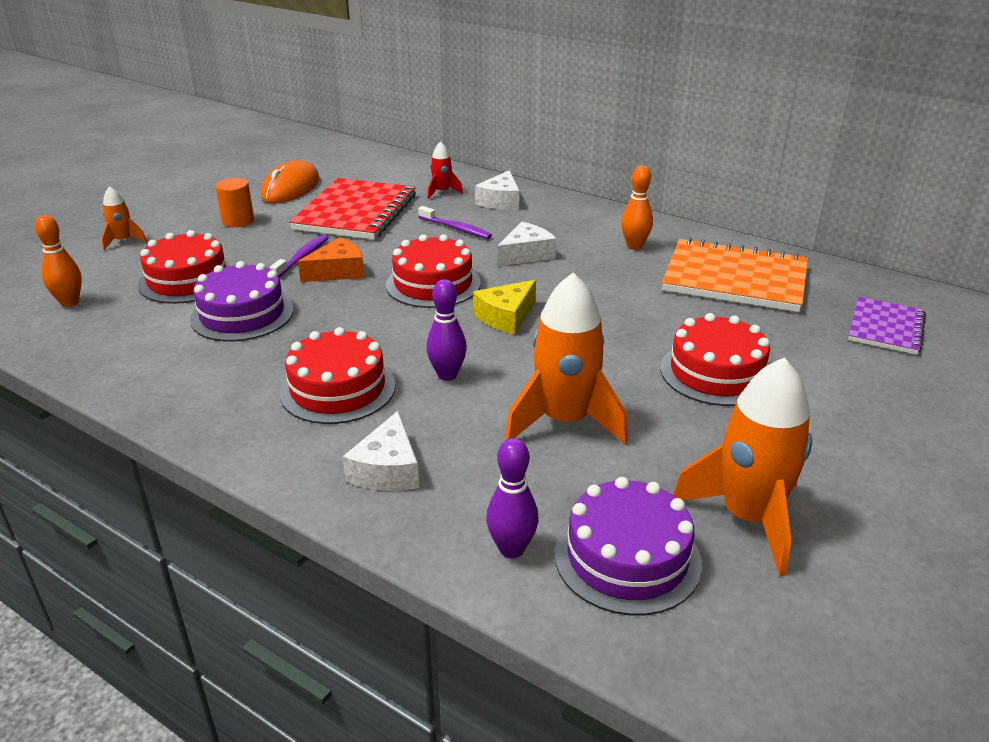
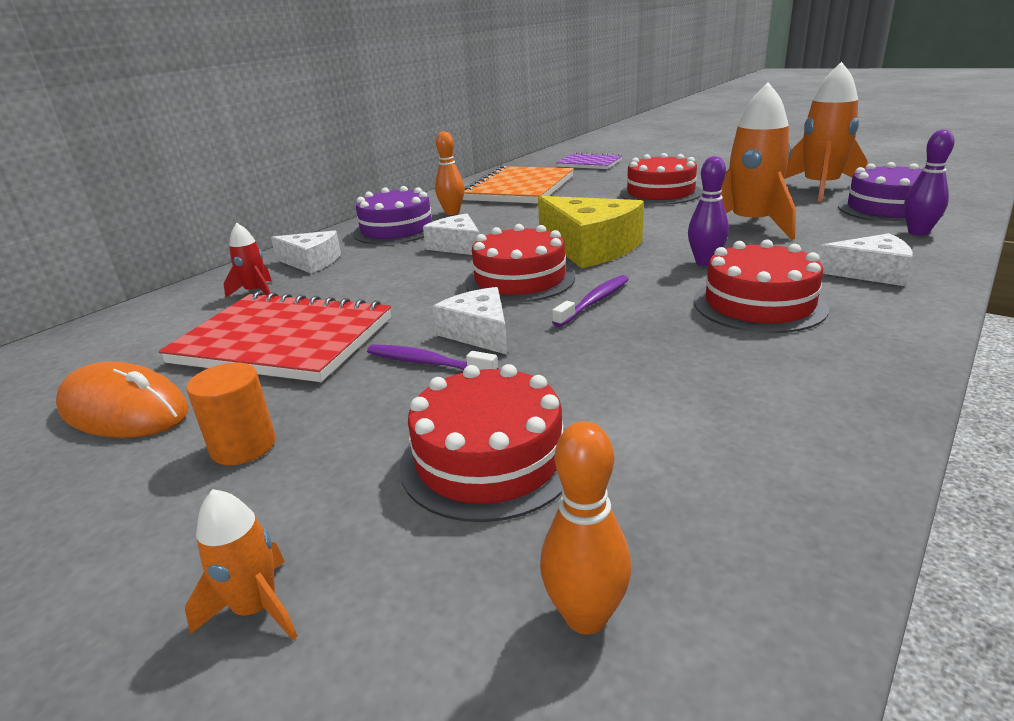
camera: 85 degrees left, 5 degrees down
(242, 314) = (608, 384): purple cake -> purple cake (396, 229)
(338, 271) = (479, 333): orange cheese -> white cheese
(456, 229) = (377, 278): purple toothbrush -> purple toothbrush (594, 301)
(506, 317) = (590, 248): yellow cheese -> yellow cheese, size x1.64

